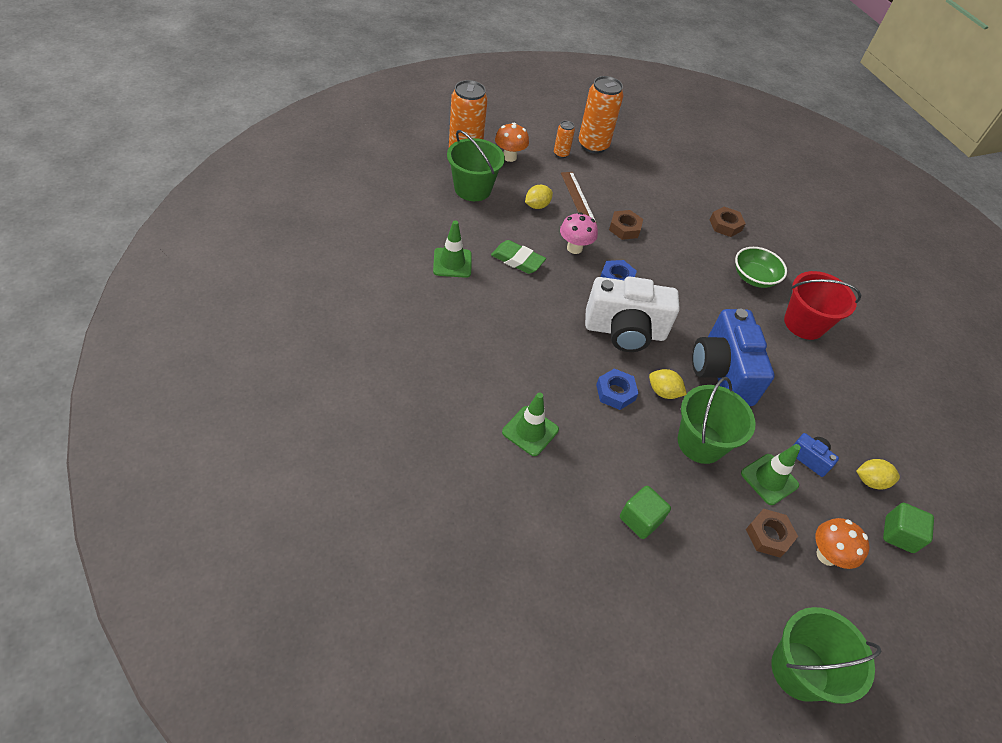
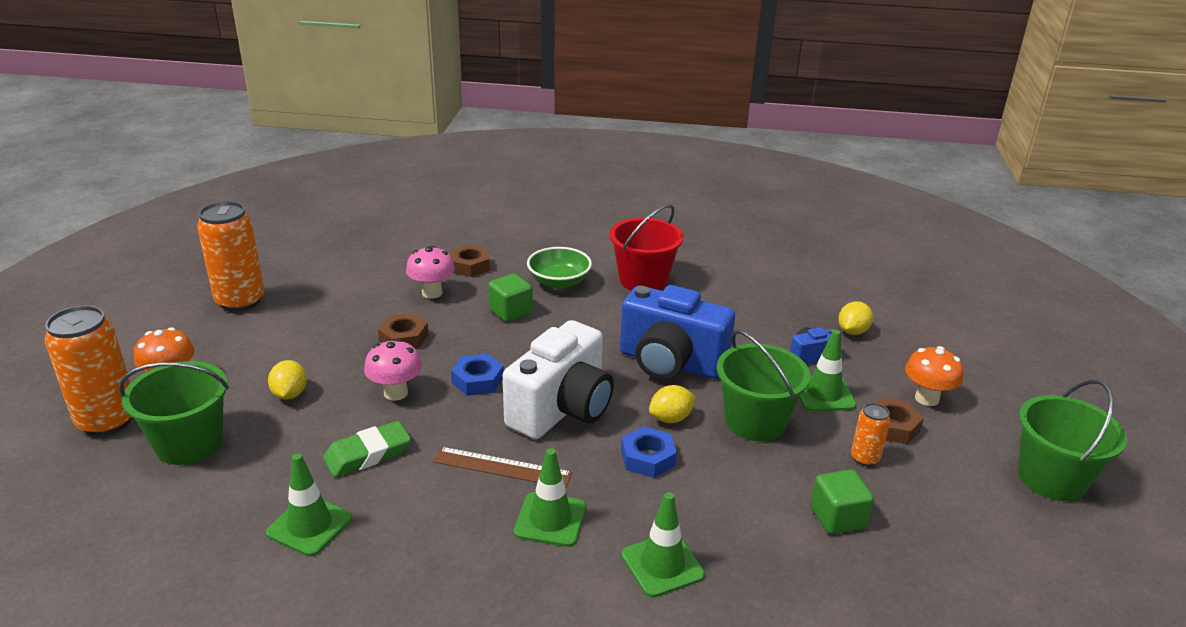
camera: 55 degrees left, 20 degrees down
(527, 362) = (550, 520): none -> green traffic cone
(561, 154) = (222, 333): orange can -> orange can (864, 458)
(578, 197) = (314, 352): brown ruler -> brown ruler (502, 467)
(679, 220) = (432, 293): none -> pink mushroom
(899, 534) = (917, 344): green cube -> green cube (510, 311)

